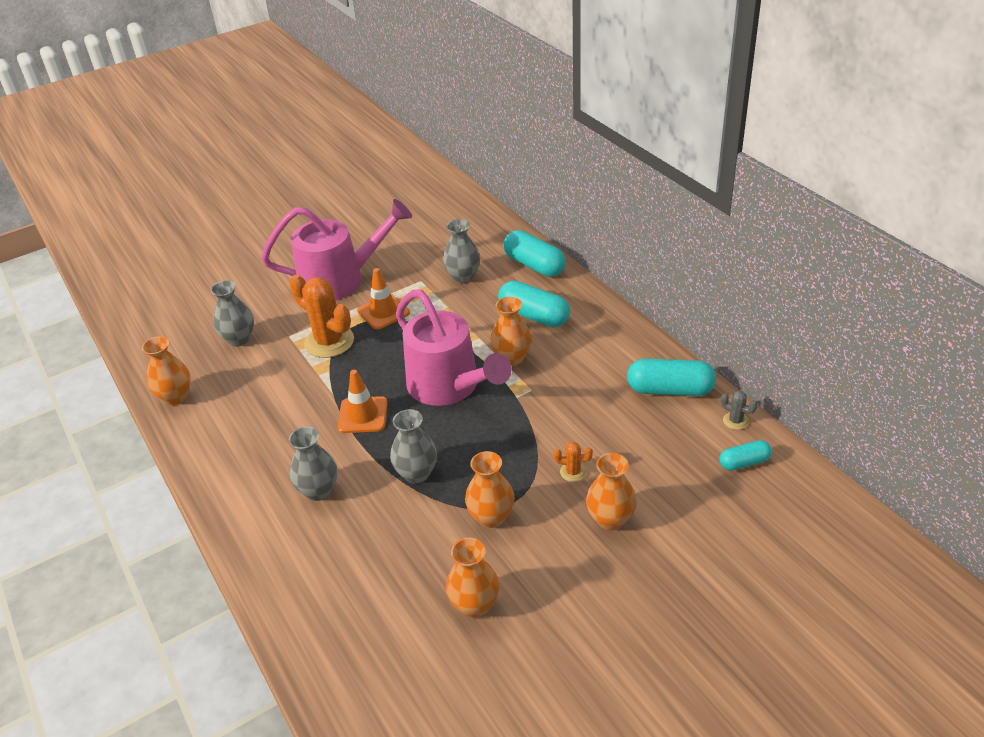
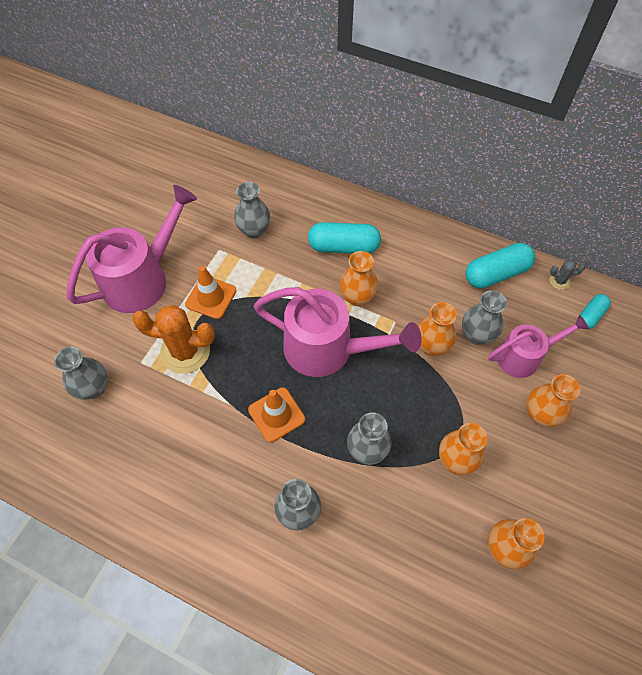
camera: 35 degrees left, 20 degrees up
(175, 397) = (80, 484): orange vase -> orange vase (431, 346)
(534, 265) = (306, 194): turquoise capsule -> none
(573, 472) = (483, 385): orange cactus -> none
(603, 430) = (477, 335): none -> grey vase
(637, 467) = (524, 356): none -> pink watering can

